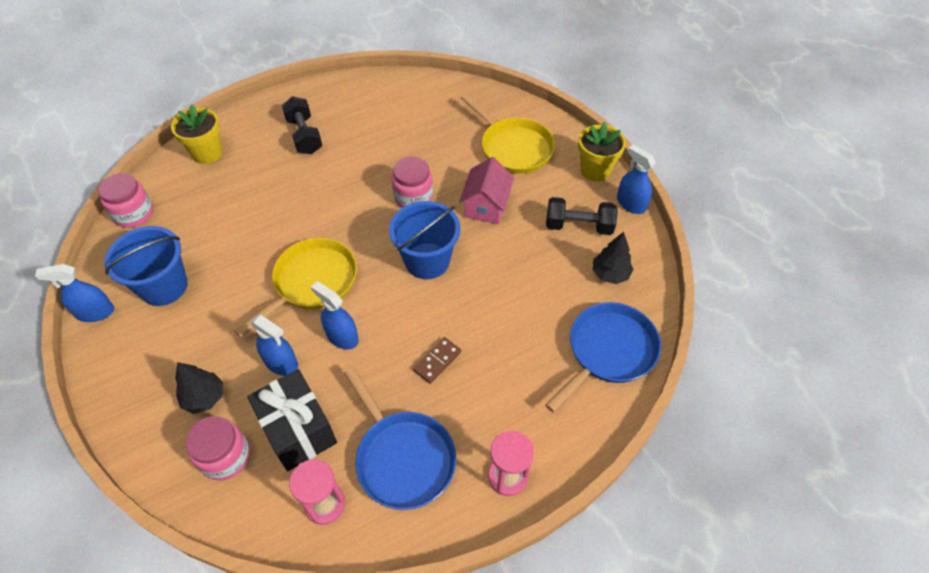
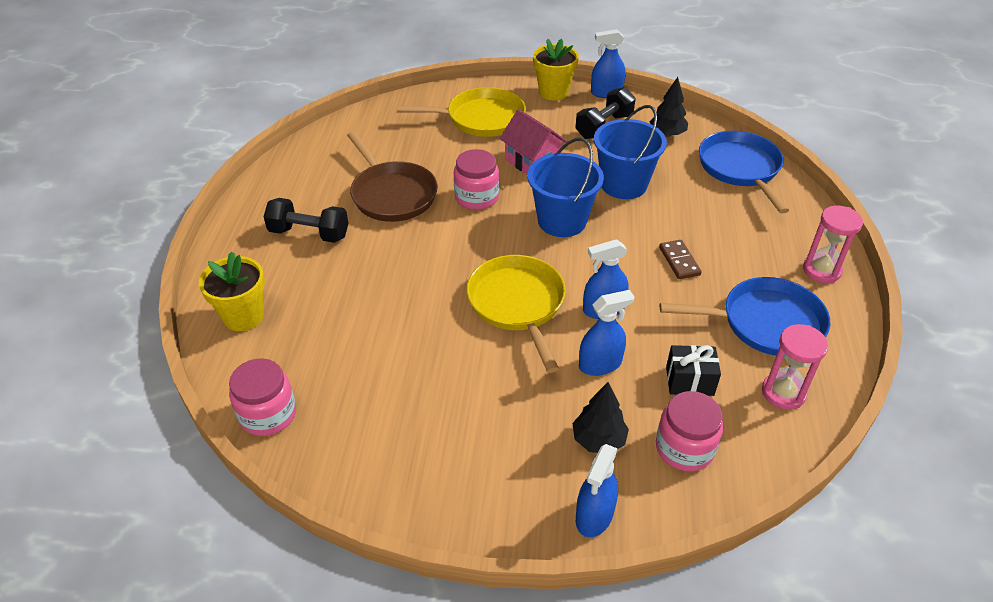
camera: 55 degrees left, 10 degrees down
(95, 312) = (393, 502): blue spray bottle -> blue spray bottle (594, 515)
(164, 286) = (412, 424): blue bucket -> blue bucket (623, 184)
(298, 430) = (689, 381): black gift -> black gift, size x0.59
(378, 151) = (392, 194): none -> brown pan

